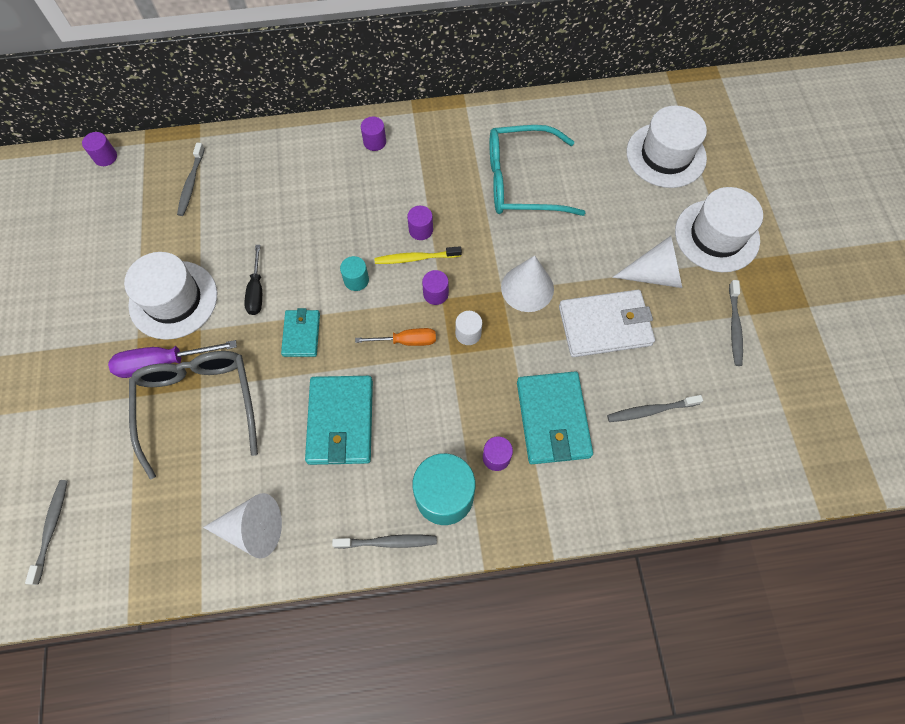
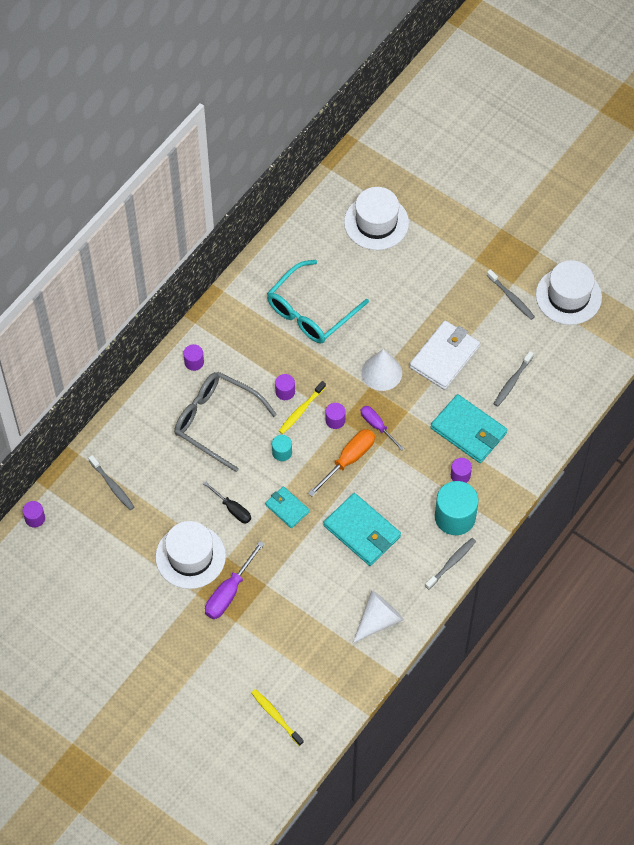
camera: 45 degrees left, 5 degrees down
(52, 528) = (276, 716): grey toothbrush -> yellow toothbrush
(198, 404) = (276, 593): grey glasses -> grey glasses (216, 421)
(406, 341) = (348, 459): orange screwdriver -> orange screwdriver, size x1.51
(468, 333) = (377, 426): white cylinder -> purple screwdriver
(654, 275) = (442, 304): white cone -> none
(716, 236) = (453, 251): white hat -> white hat (568, 296)

